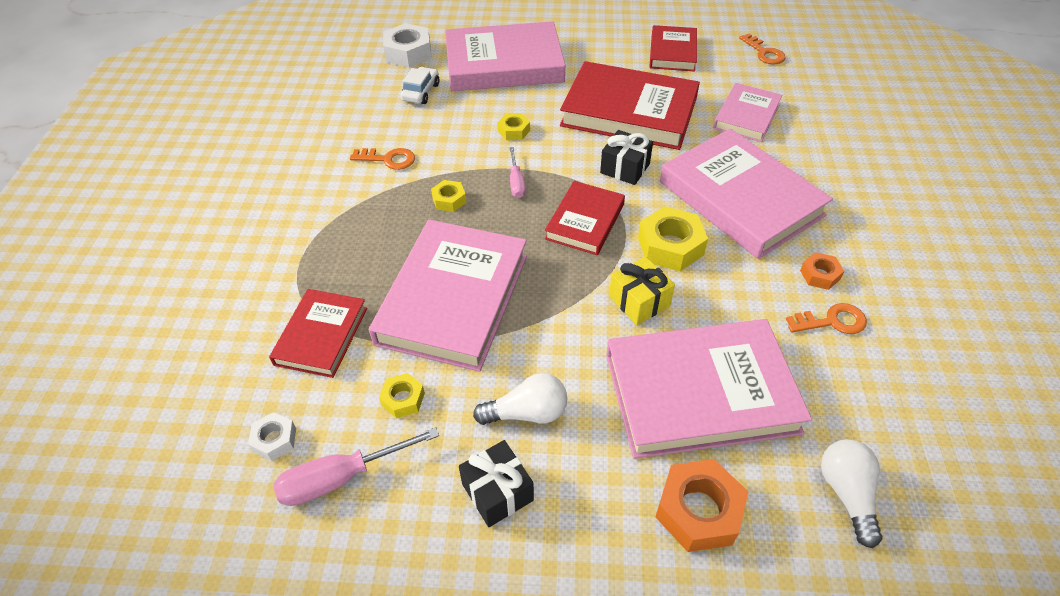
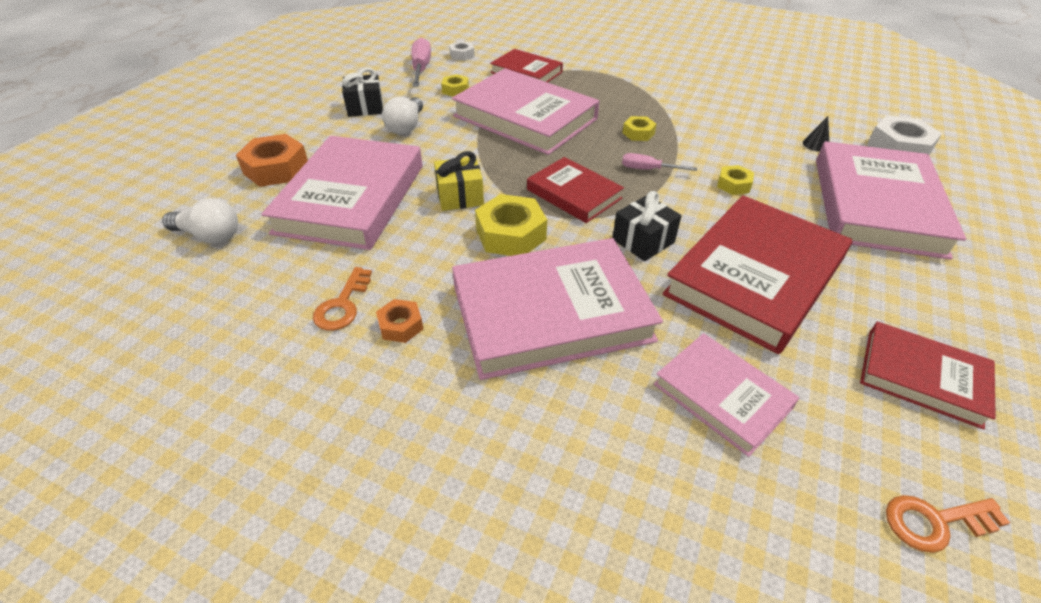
camera: 110 degrees right, 5 degrees down
(388, 159) = (706, 115): orange key -> none
(421, 92) = (816, 144): white car -> black cone

